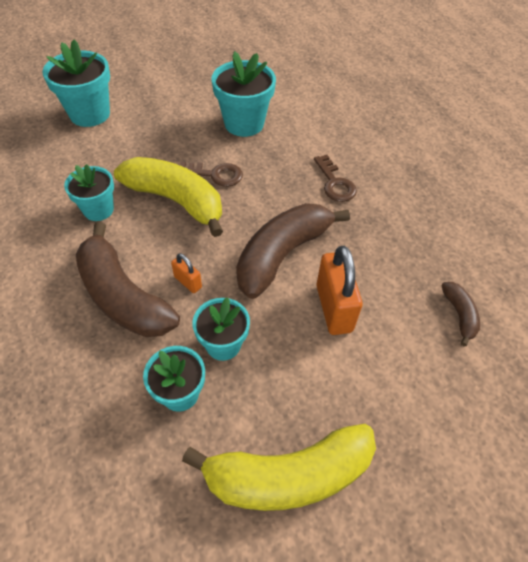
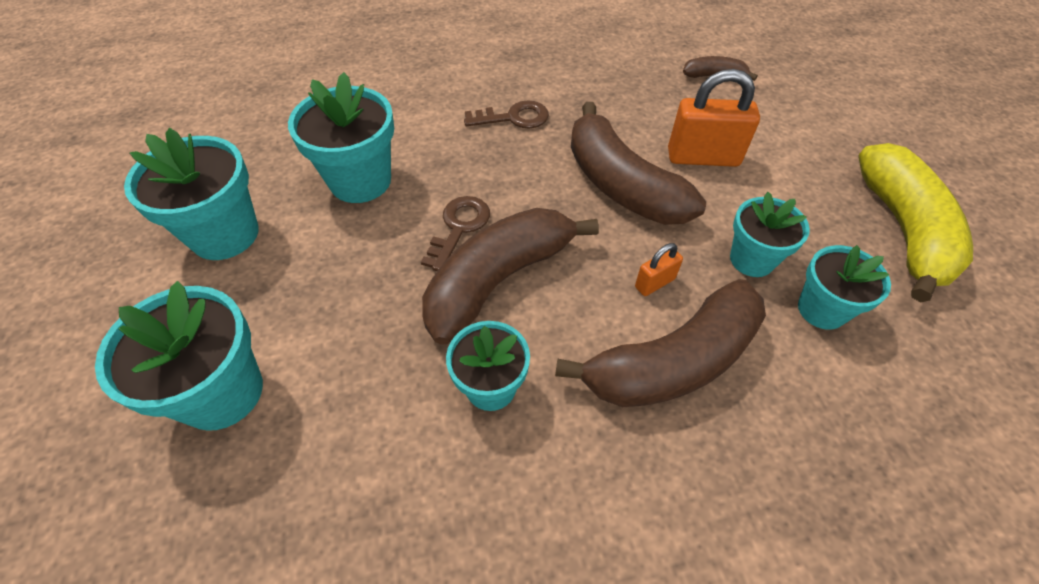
camera: 75 degrees left, 0 degrees up
(176, 200) = (498, 280): yellow banana -> brown banana
(188, 85) = (225, 234): none -> turquoise flower pot

